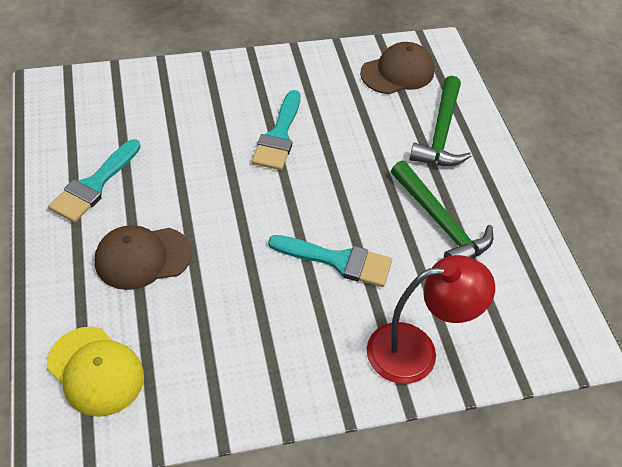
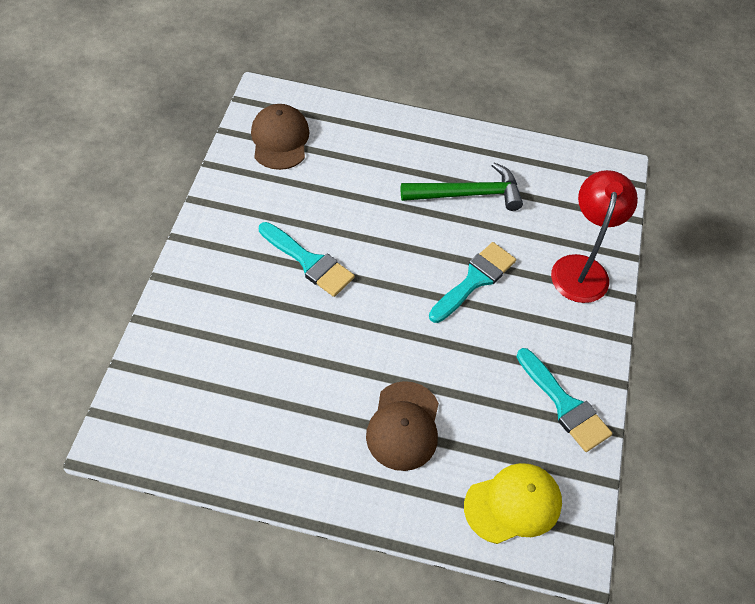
camera: 65 degrees left, 5 degrees up
(94, 185) = (290, 439): turquoise brush -> turquoise brush (564, 405)
(440, 133) = (371, 146): green hammer -> none

